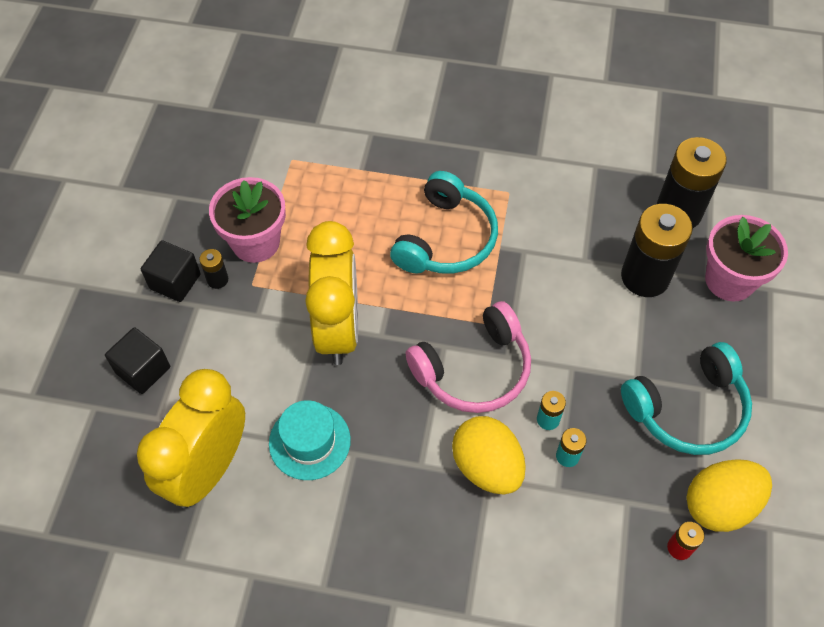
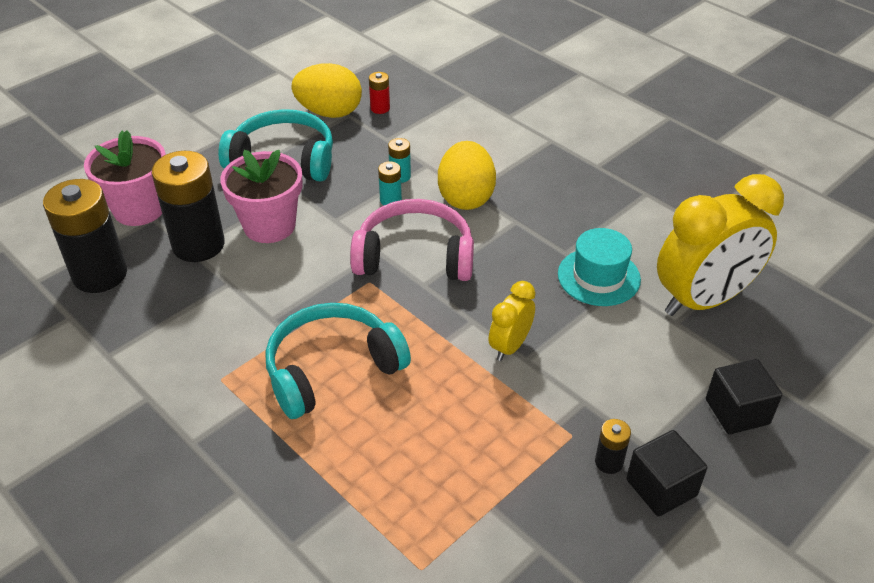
camera: 145 degrees left, 15 degrees down
(255, 242) = (539, 481): pink flower pot -> pink flower pot (269, 226)
(338, 329) = (510, 346): yellow clock -> yellow clock, size x0.50

